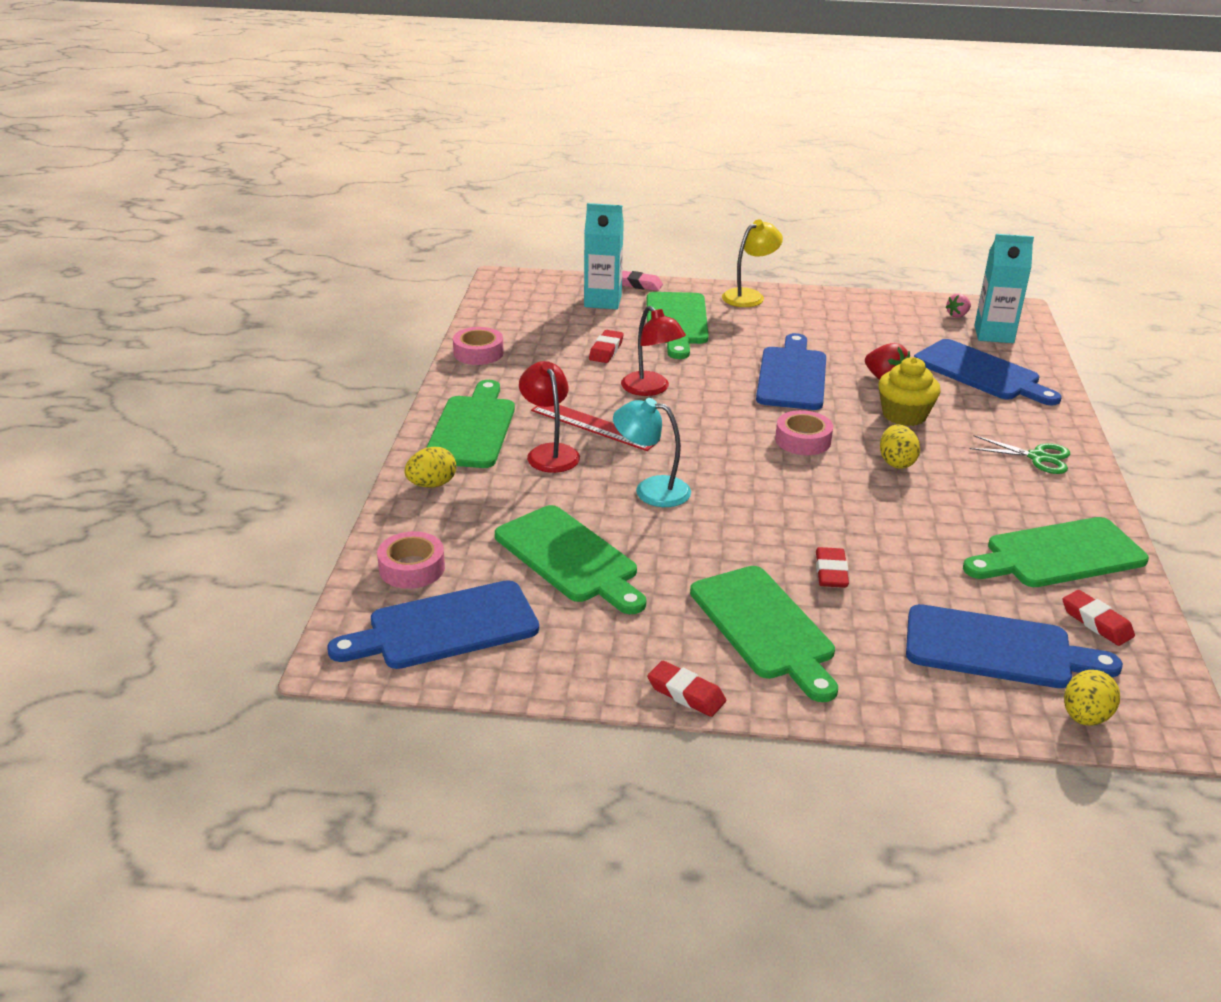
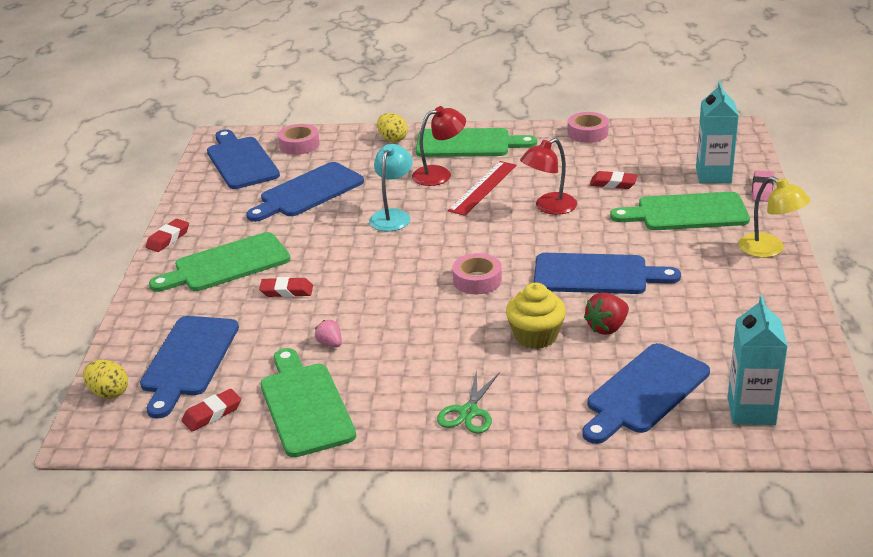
camera: 90 degrees right, 0 degrees up
(570, 558) = (308, 192): green cutting board -> blue cutting board
(896, 462) = (447, 327): yellow egg -> none
(957, 315) = (793, 387): pink strawberry -> pink strawberry (330, 343)

